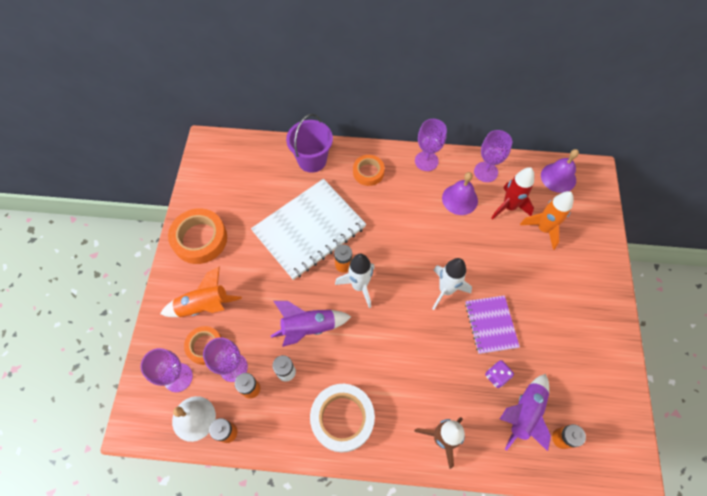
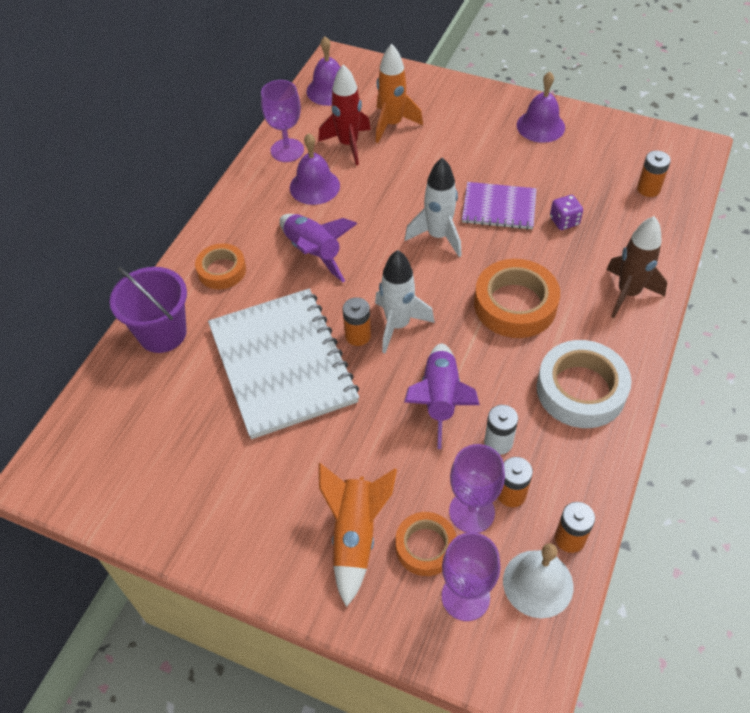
camera: 70 degrees left, 10 degrees down
(200, 239) = (229, 522): orange tape -> orange tape (515, 304)
(426, 161) = (238, 203): purple goblet -> none
(523, 413) = (614, 211): purple rocket -> purple rocket (313, 253)
(595, 336) = (540, 126): none -> purple bell

